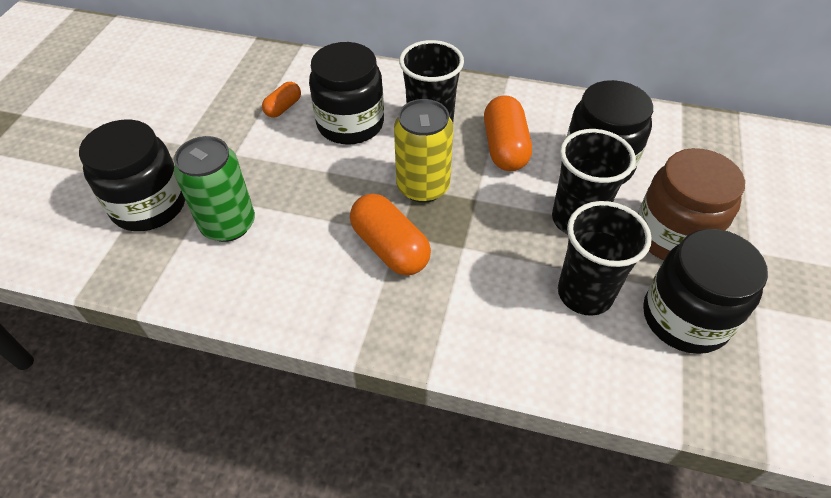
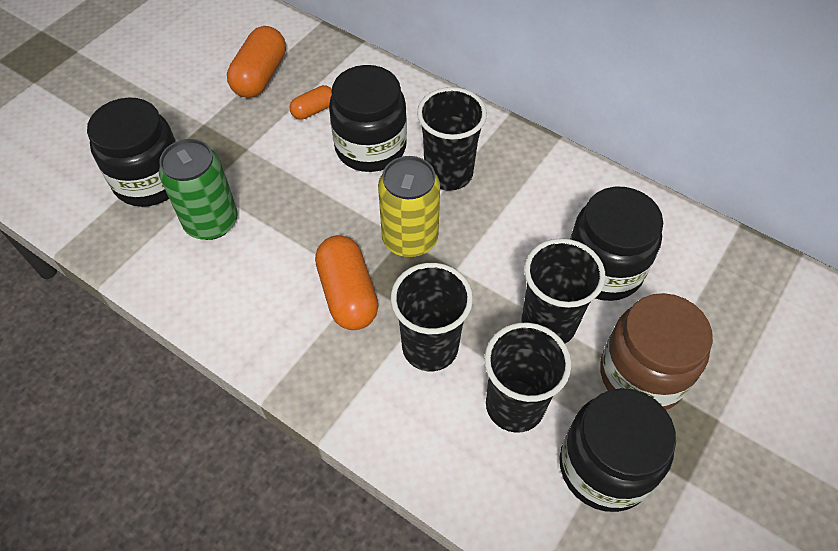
camera: 20 degrees right, 5 degrees up
(487, 269) = (430, 347): none -> black cup
(505, 147) = (514, 220): orange capsule -> orange capsule (260, 76)

